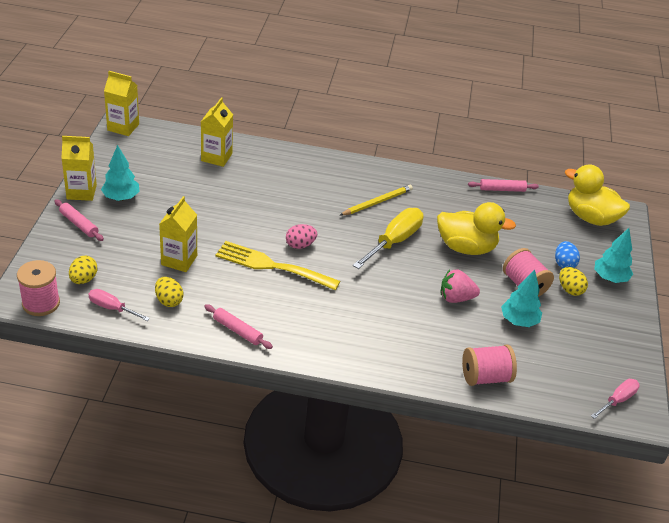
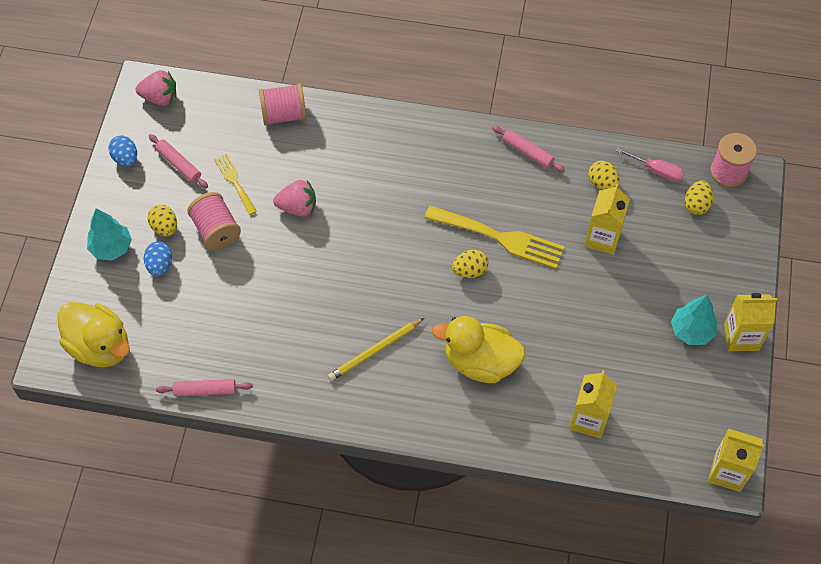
camera: 175 degrees left, 20 degrees up
(79, 224) = (727, 283): pink rolling pin -> pink rolling pin (179, 164)
(300, 245) = (470, 271): pink egg -> yellow egg
(394, 241) = (359, 285): yellow screwdriver -> none
(466, 247) = (273, 282): yellow duck -> yellow duck (480, 362)
(518, 321) = (234, 182): turquoise tree -> yellow fork
(617, 400) = (160, 98): pink screwdriver -> pink strawberry
(628, 346) = (125, 158): none -> blue egg

